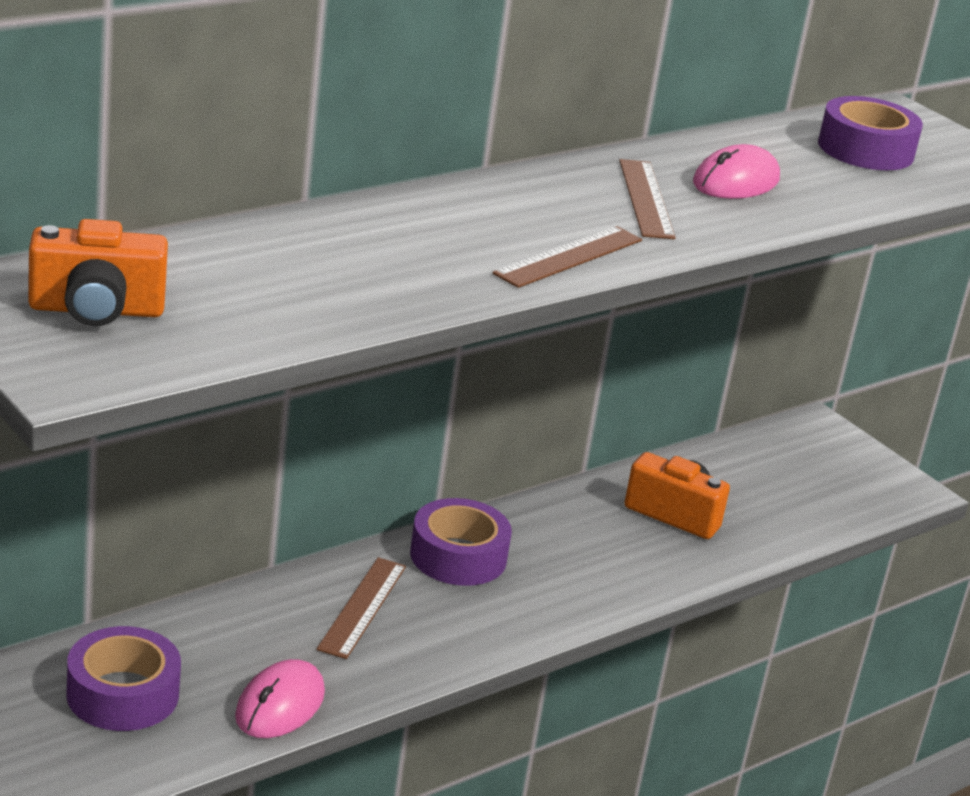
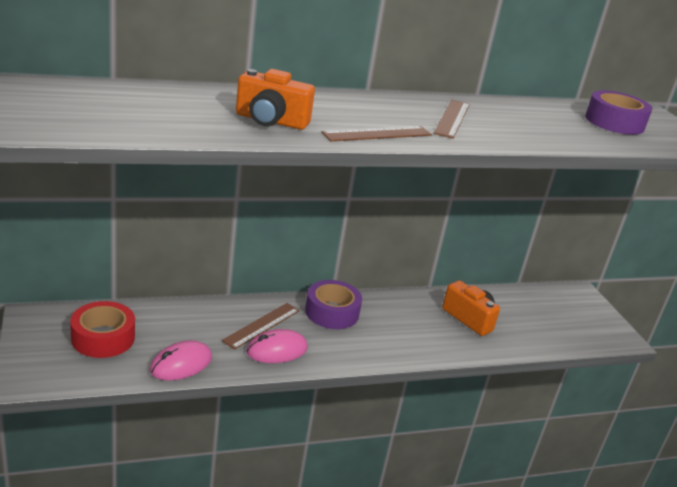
camera: 20 degrees right, 0 degrees up
(96, 310) = (68, 104): orange camera -> orange camera (271, 121)
(122, 694) = (103, 338): purple tape -> red tape
(736, 181) = (517, 121): pink mouse -> pink mouse (277, 350)

